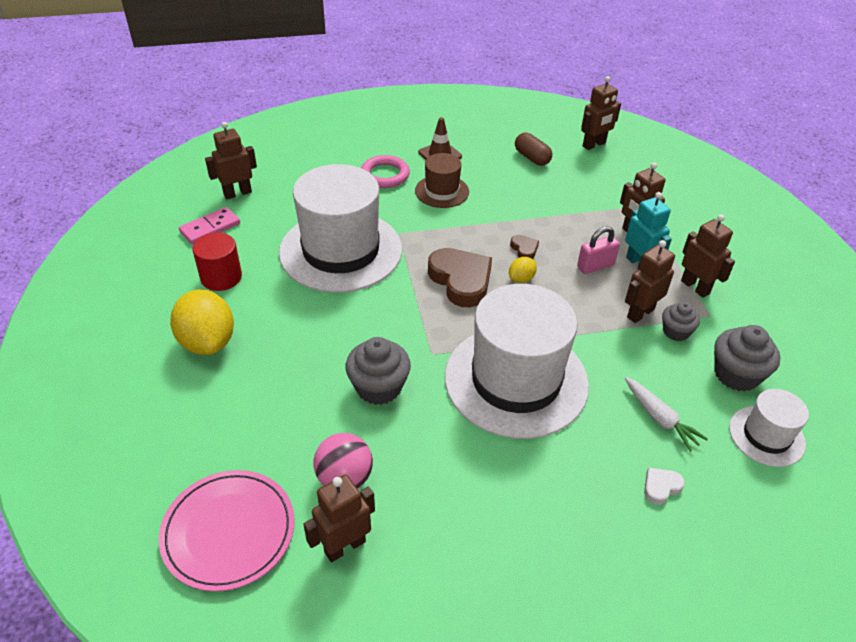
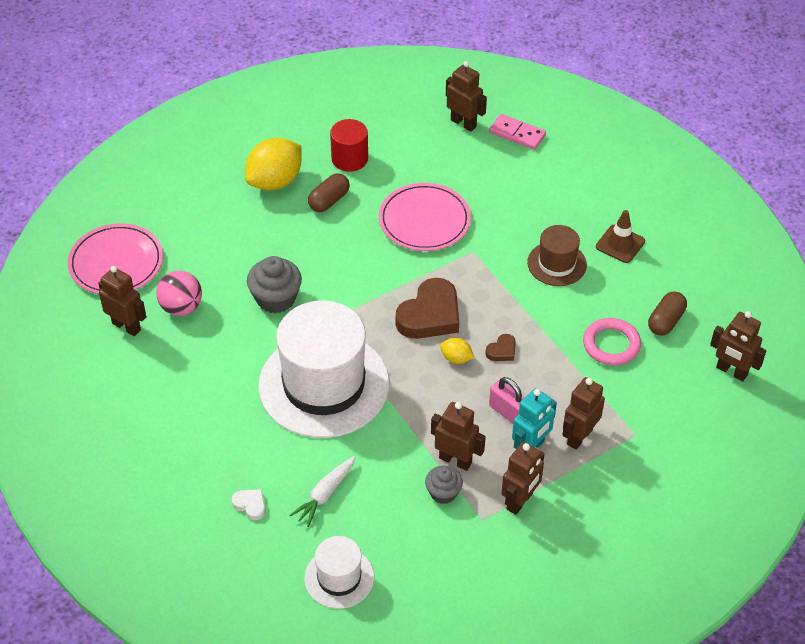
camera: 70 degrees right, 5 degrees up
(210, 228) = (406, 126): pink domino -> pink domino (517, 134)
(267, 308) = (329, 201): none -> brown capsule
(341, 251) = (424, 220): white hat -> pink plate
(385, 175) = (556, 213): pink ring -> pink ring (611, 344)
(736, 374) = (407, 548): grey cupcake -> none

